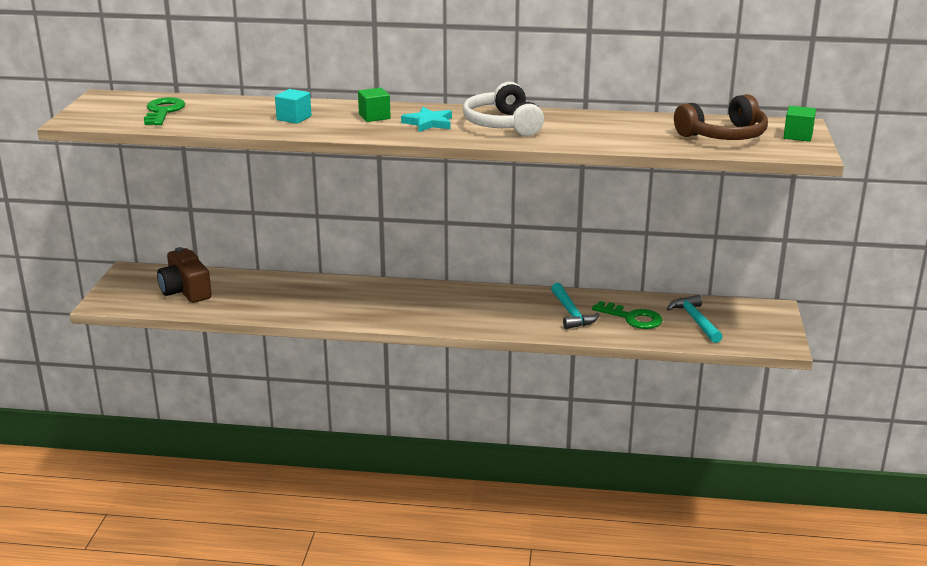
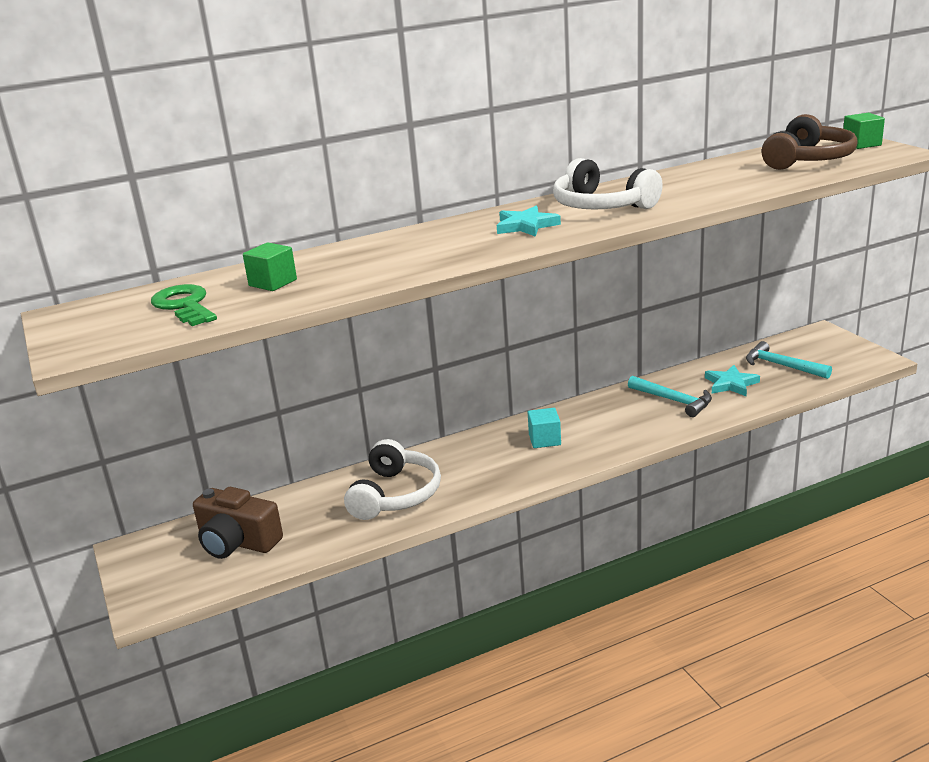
camera: 30 degrees left, 0 degrees up
(294, 118) = (368, 264): turquoise cube -> turquoise cube (544, 440)
(304, 300) = (395, 495): none -> white headphones
(374, 116) = (455, 237): green cube -> green cube (273, 283)
(633, 318) = (731, 384): green key -> turquoise star

